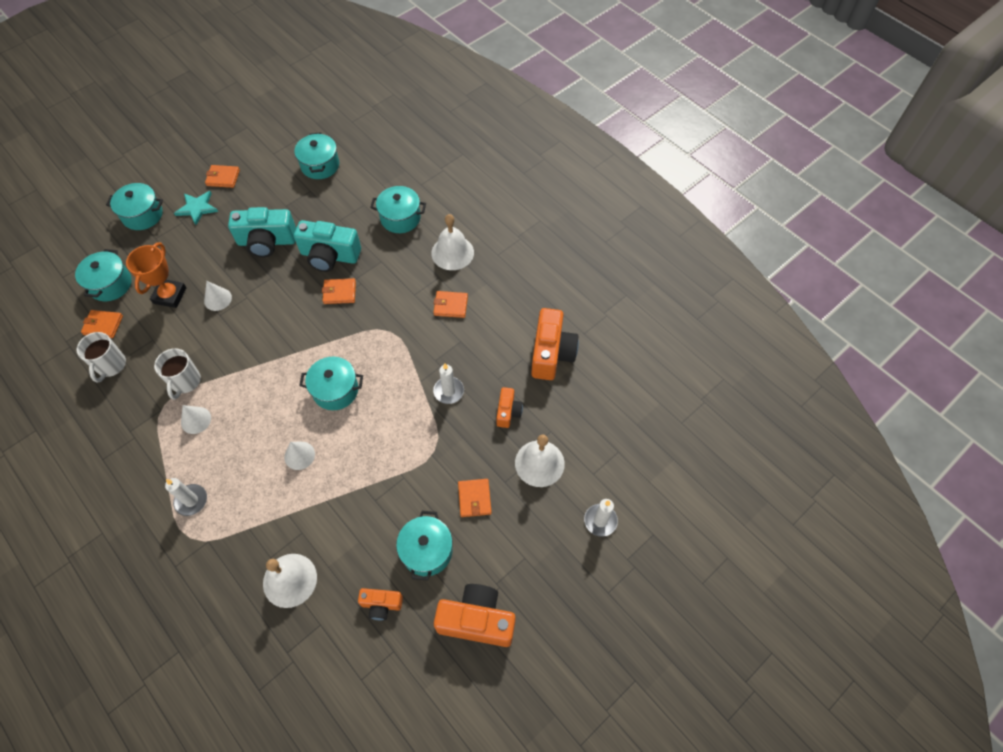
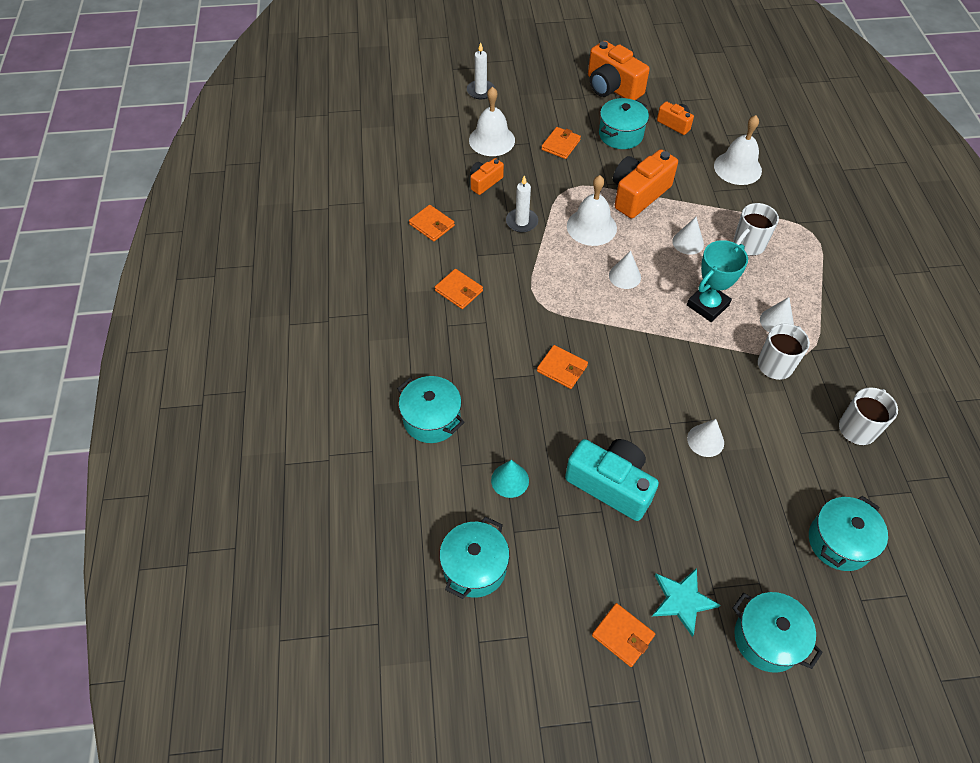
camera: 145 degrees left, 5 degrees down
(103, 325) = (859, 486): orange wallet -> orange wallet (432, 225)
(170, 295) = (763, 479): orange trophy -> none
(191, 500) = (802, 257): white candle -> none
(245, 484) = (748, 245): none -> white mug
(257, 403) = (707, 305): none -> turquoise trophy
(329, 212) = (510, 480): none -> turquoise cone
(329, 256) = (546, 419): turquoise camera -> none
(335, 390) = (624, 276): turquoise pot -> white cone
(452, 252) = (410, 343): white bell -> white bell (591, 227)
(551, 353) = (407, 202): orange camera -> orange camera (638, 194)

